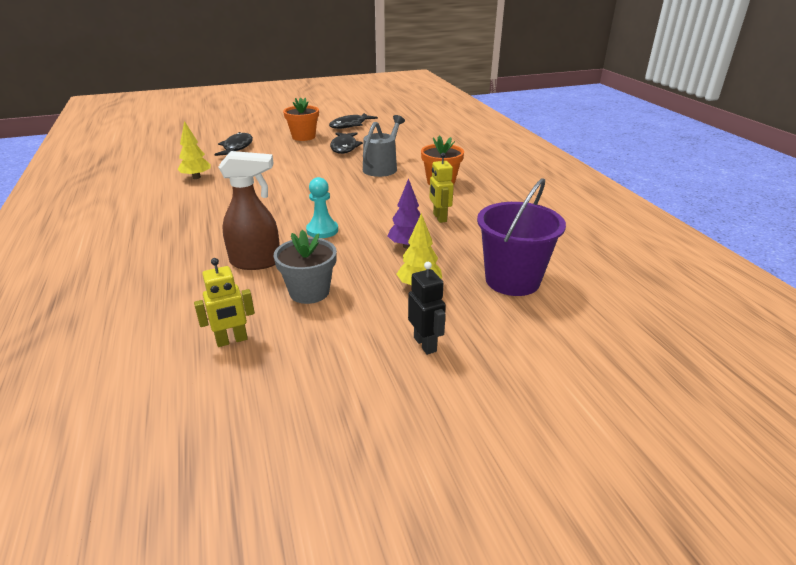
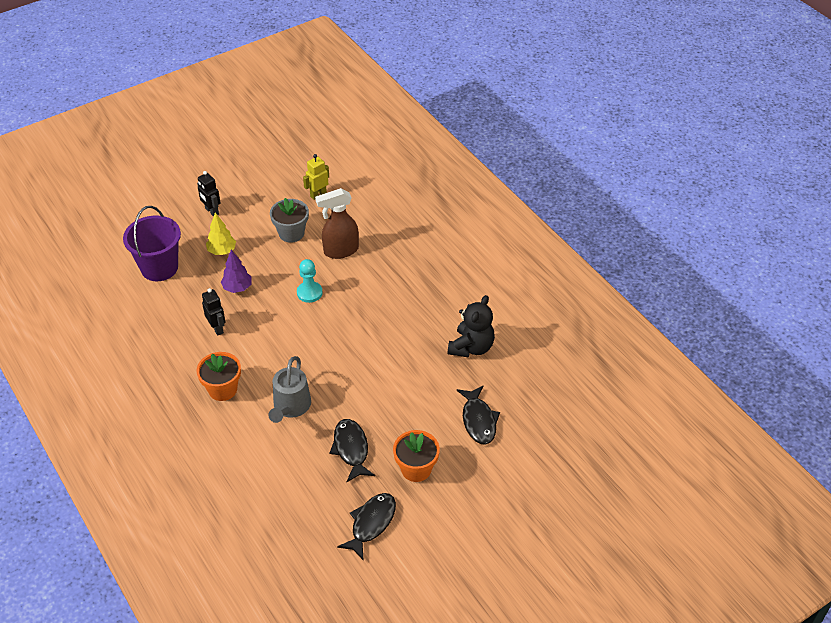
camera: 165 degrees right, 15 degrees up
(196, 177) = (471, 347): yellow tree -> black teddy bear
(439, 218) = (217, 328): yellow robot -> black robot

